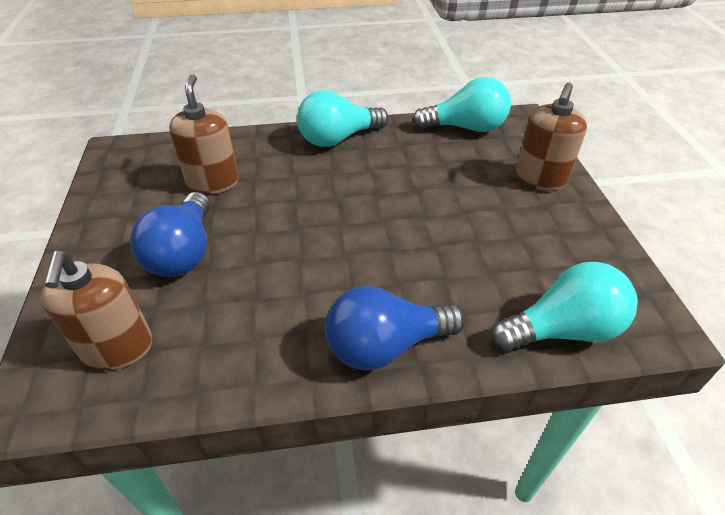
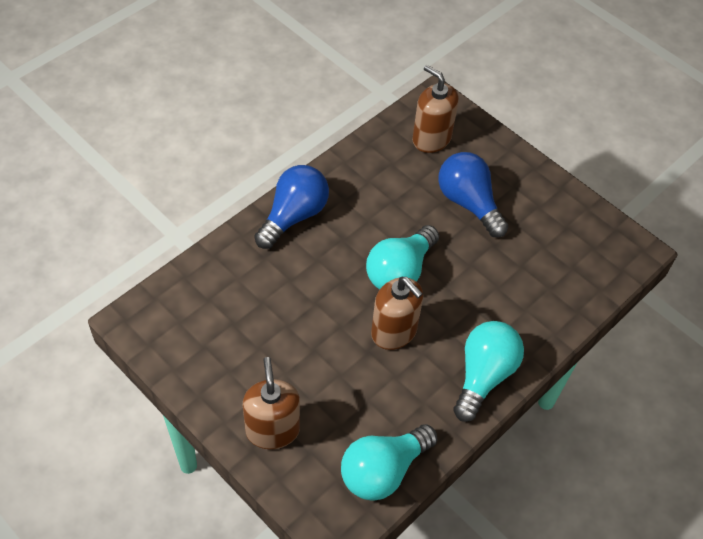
camera: 140 degrees right, 10 degrees up
(213, 182) = (523, 265): brown soap dispenser -> brown soap dispenser (394, 332)
(562, 329) = (195, 283): turquoise light bulb -> turquoise light bulb (400, 271)

